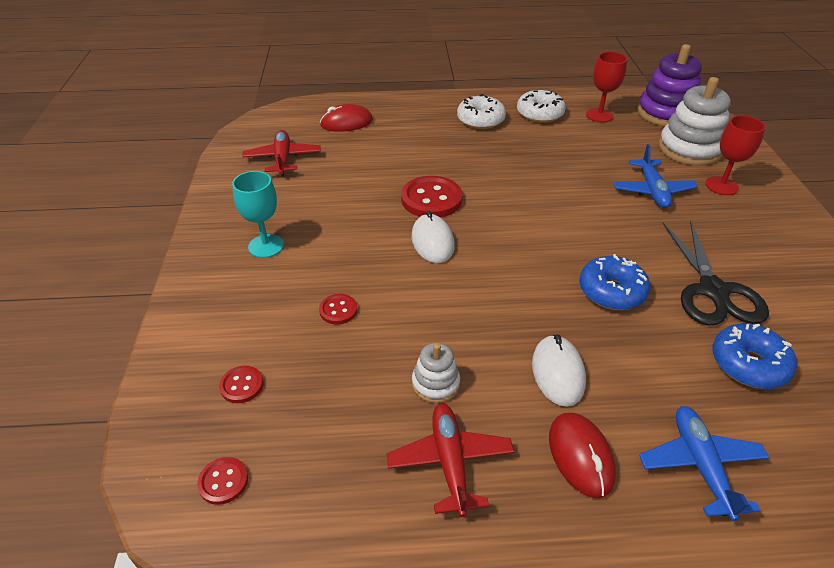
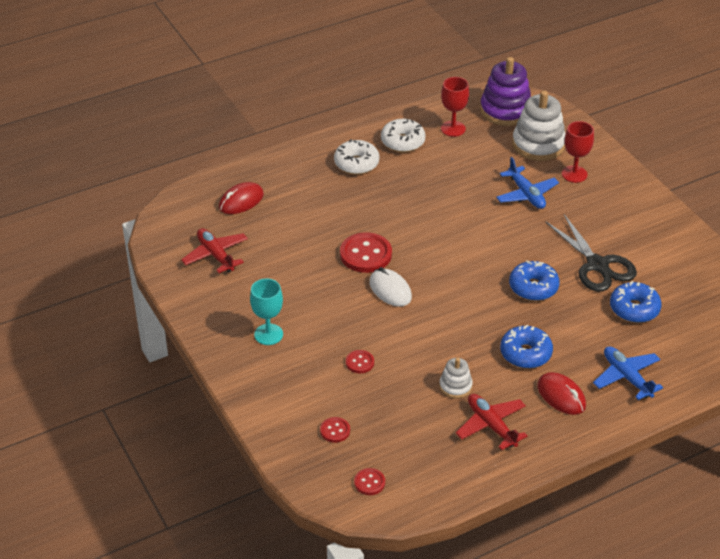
camera: 25 degrees left, 0 degrees up
(558, 373) = (525, 353): white mouse -> blue donut

